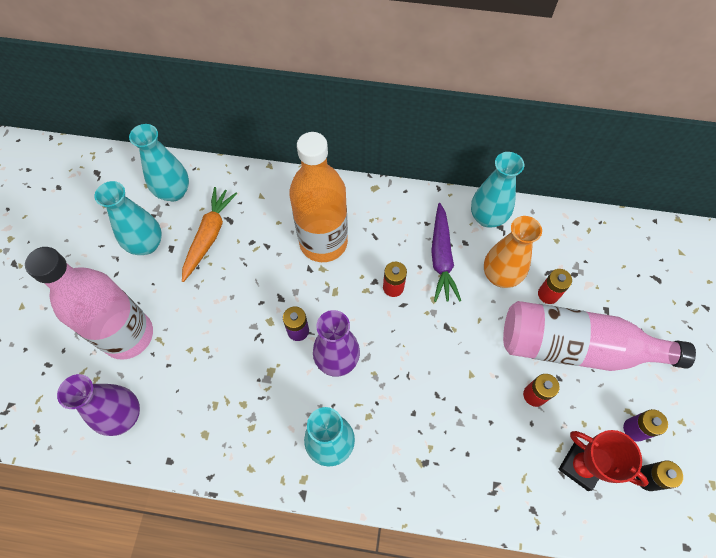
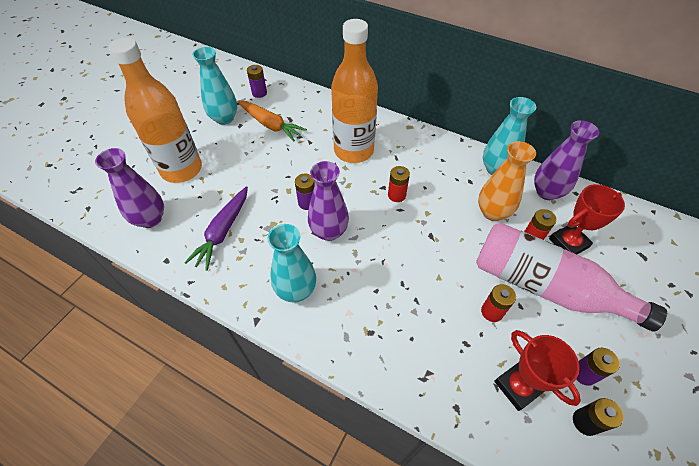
camera: 20 degrees right, 10 degrees down
(128, 335) = (182, 169): pink bottle -> orange bottle
(174, 192) = (259, 93): turquoise vase -> purple battery
(209, 236) = (270, 125): orange carrot -> orange carrot turned 90 degrees clockwise
(441, 257) = (445, 186): purple carrot -> purple carrot (223, 231)
(547, 231) = (546, 192): none -> purple vase
(584, 288) = (568, 243): none -> red trophy

